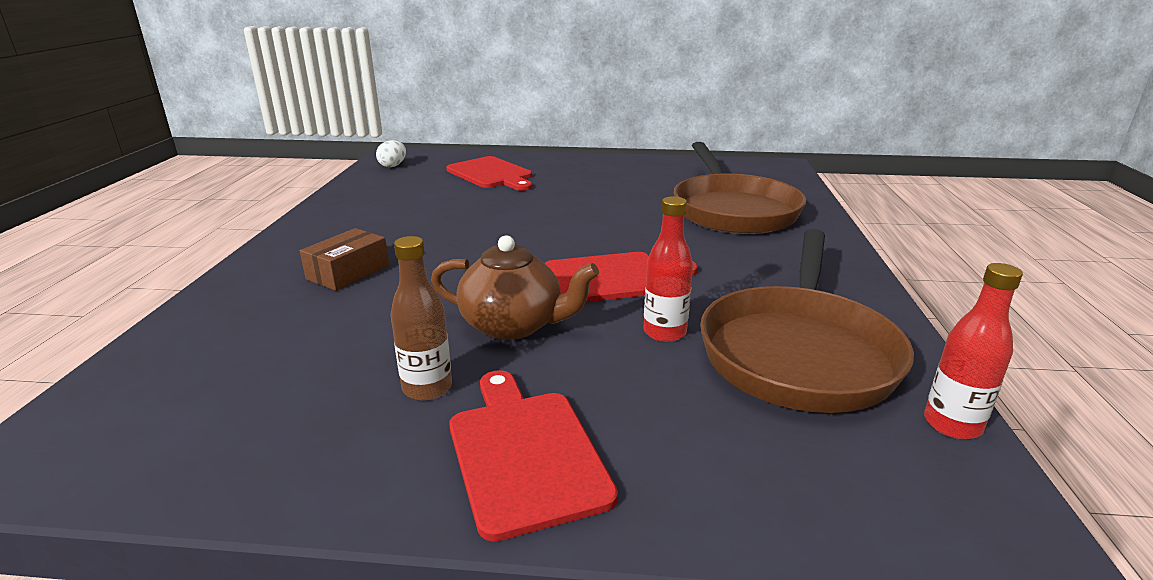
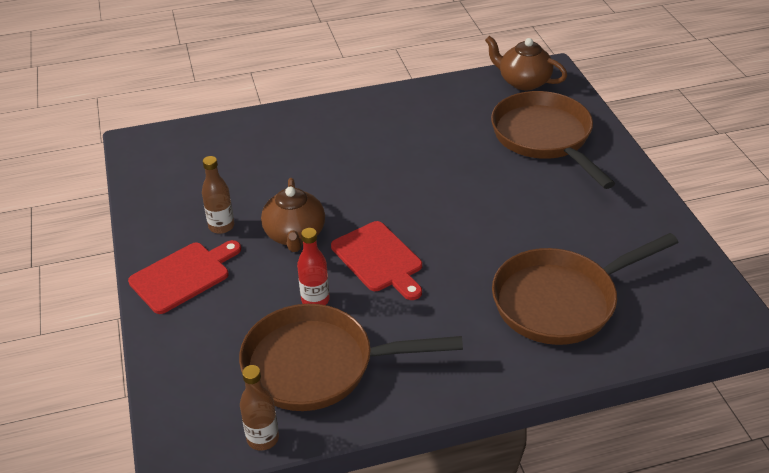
camera: 70 degrees right, 15 degrees up
(348, 272) = (326, 146): brown box -> none
(393, 166) = (523, 81): white egg -> brown teapot
(491, 174) = (544, 138): red cutting board -> brown pan
(952, 425) = (263, 438): red bottle -> brown bottle

